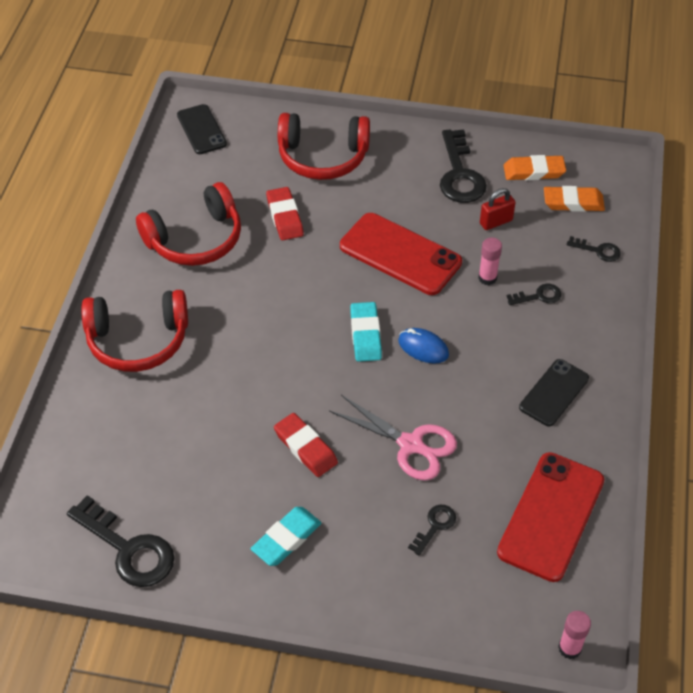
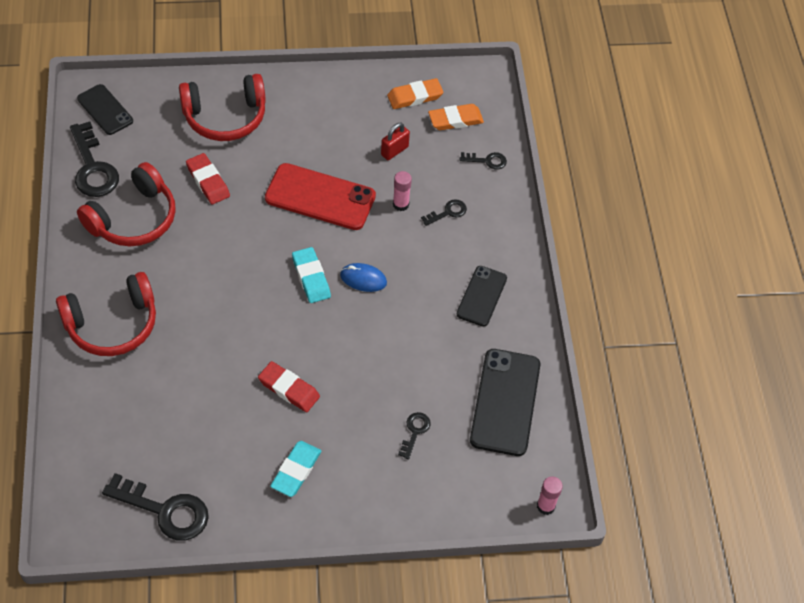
camera: 20 degrees left, 5 degrees up
(411, 445) = (377, 367): pink scissors -> none
(460, 174) = (351, 111): black key -> black key (93, 167)
(551, 516) = (505, 402): red phone -> black phone

